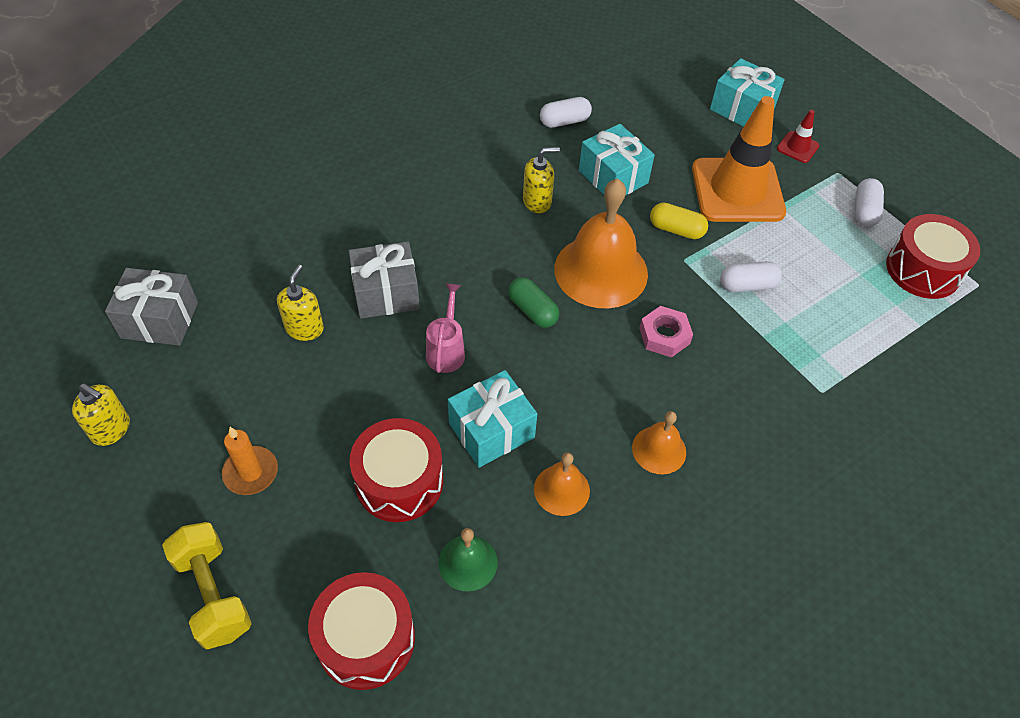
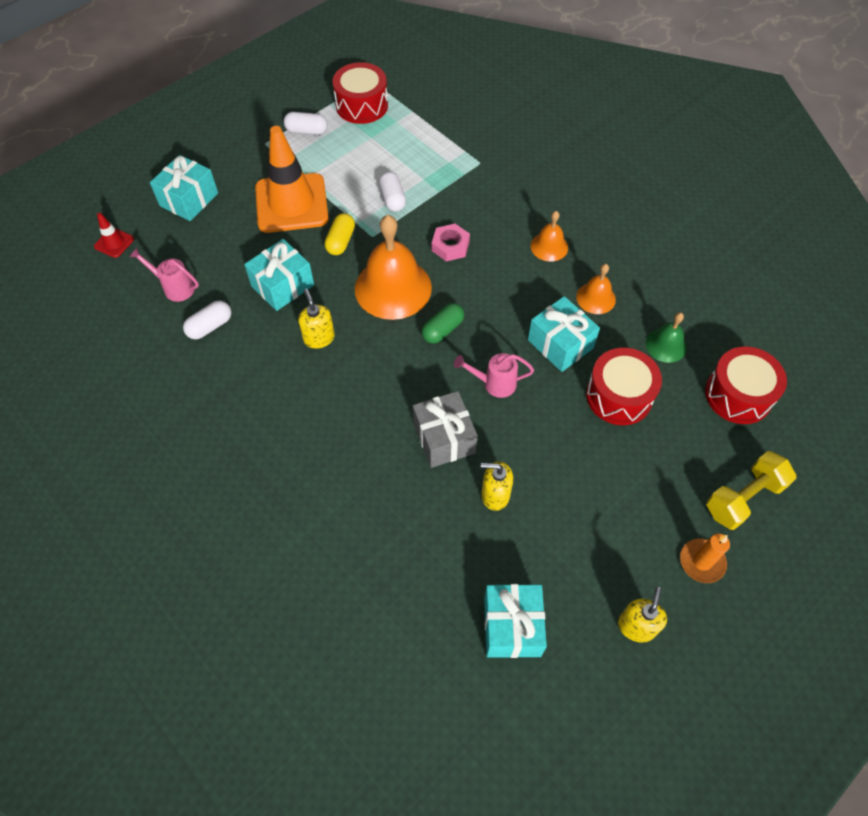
camera: 95 degrees left, 5 degrees up
(159, 320) = (512, 626): grey gift -> turquoise gift
(251, 472) = (642, 500): orange candle -> orange candle (702, 562)
(564, 121) = (210, 326): white capsule -> white capsule turned 75 degrees clockwise
(617, 98) = (175, 287): none -> pink watering can
(797, 147) = (237, 165): red traffic cone -> red traffic cone (114, 243)

